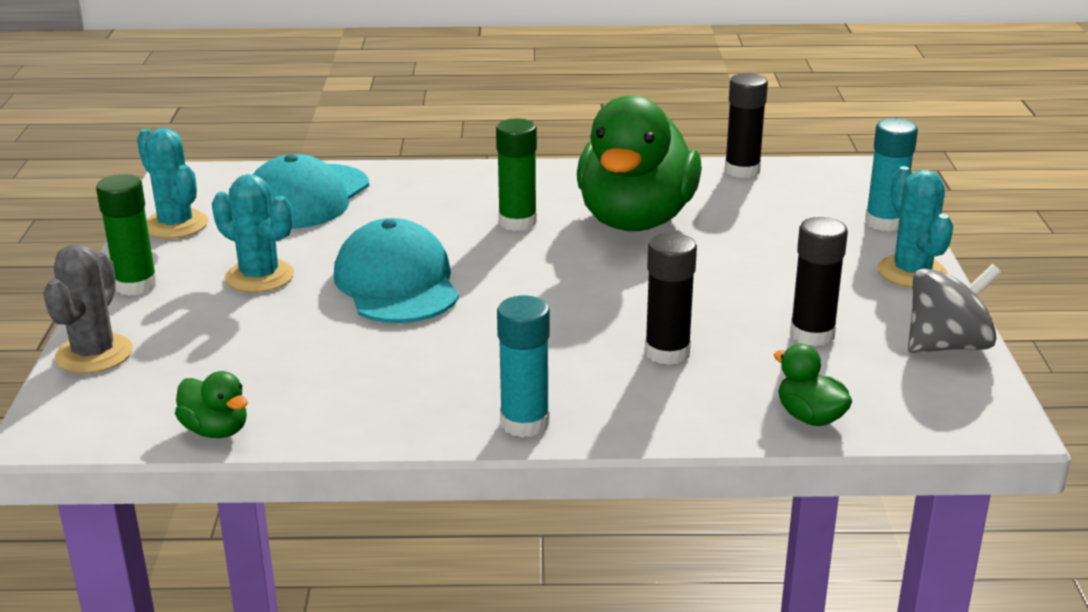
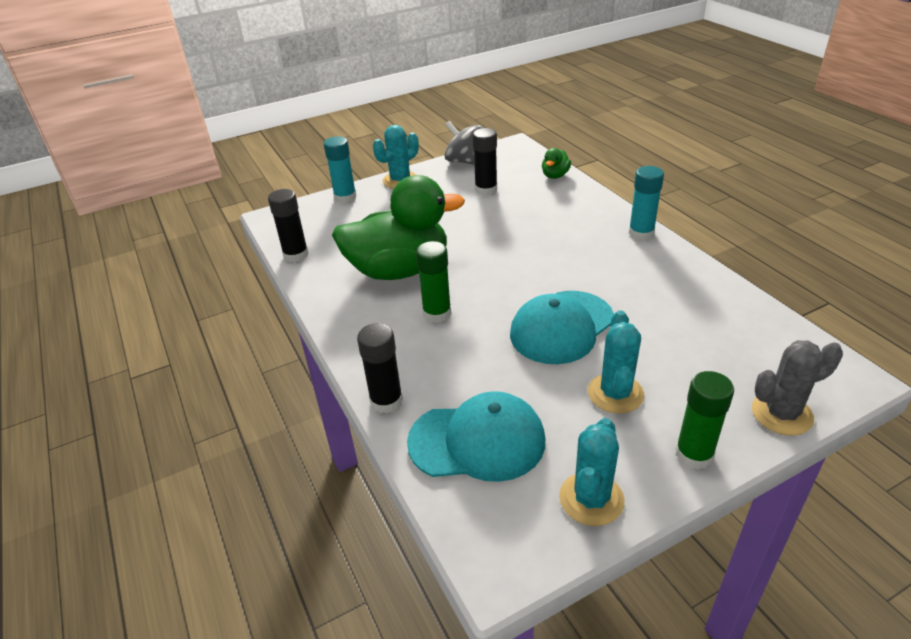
camera: 115 degrees left, 10 degrees up
(216, 430) = (767, 317): green duck -> none
(667, 352) = (540, 218): black glue stick -> black glue stick (386, 401)

